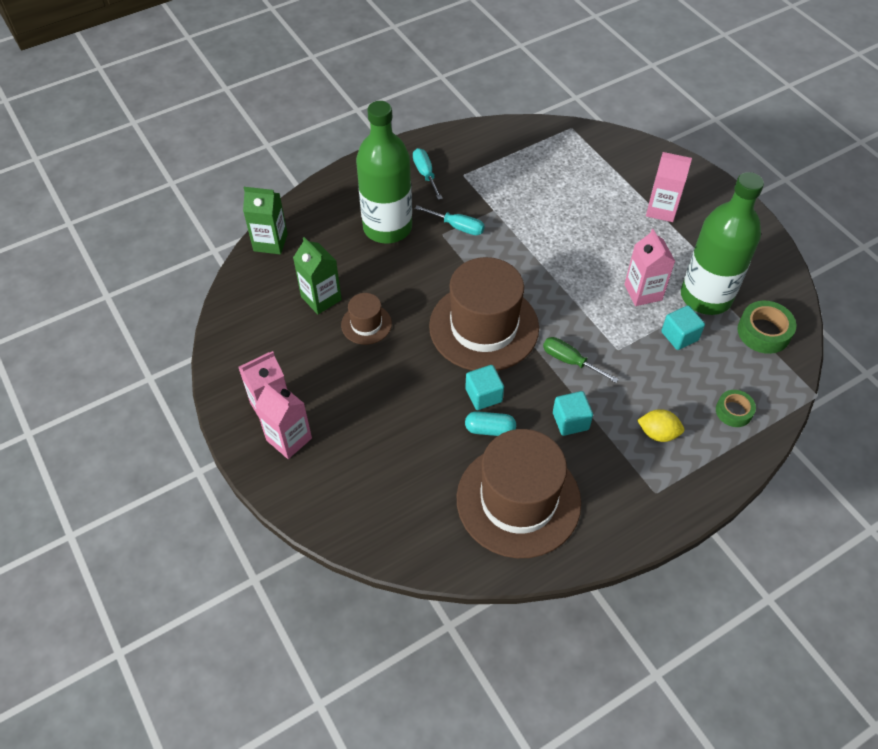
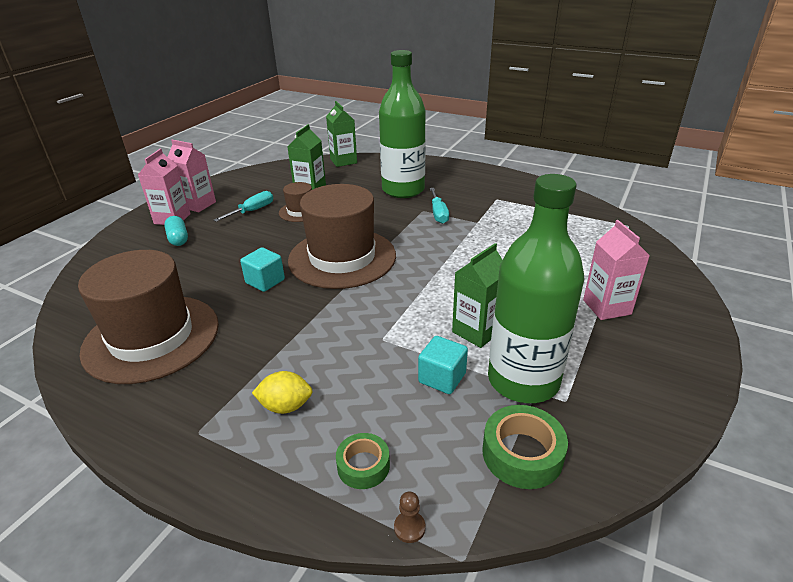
camera: 60 degrees right, 20 degrees down
(425, 174) = (475, 186): turquoise screwdriver -> turquoise screwdriver (252, 211)
(490, 429) = (228, 296): turquoise capsule -> turquoise capsule (178, 238)
(570, 361) = (341, 314): green screwdriver -> none
(570, 421) = (265, 338): turquoise cube -> none
(643, 292) = (477, 331): pink carton -> green carton
(658, 433) = (285, 406): yellow lemon -> yellow lemon turned 75 degrees counterclockwise
(788, 409) = (409, 527): none -> brown pawn

